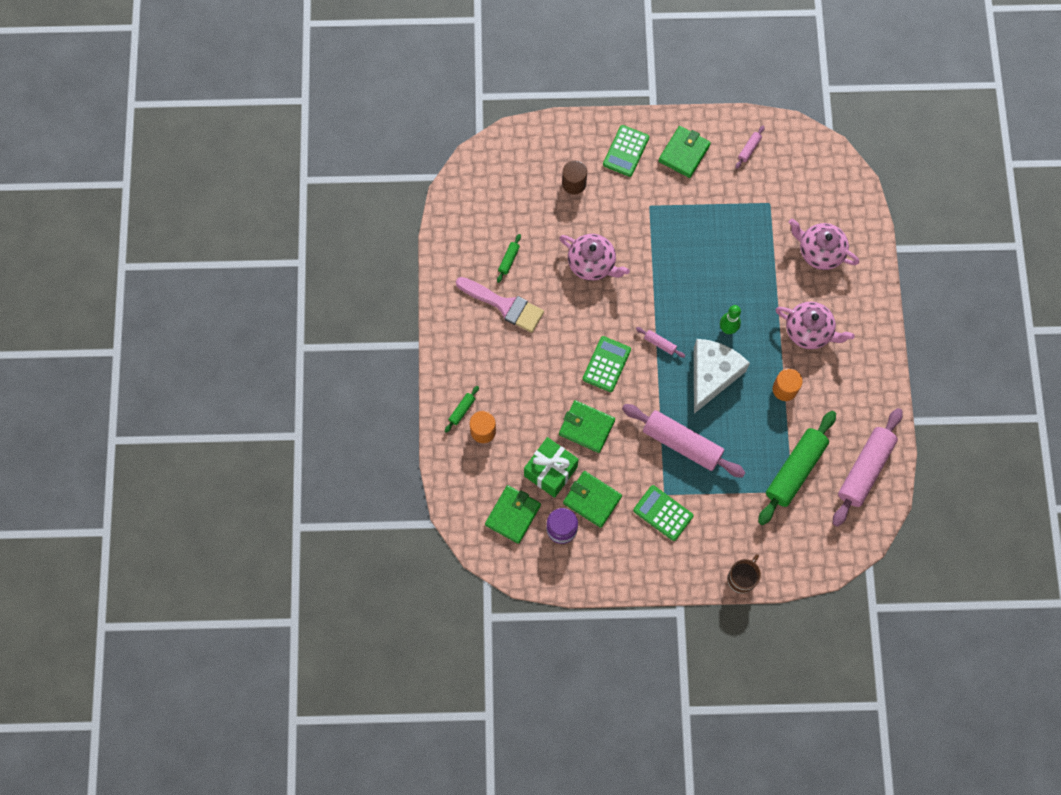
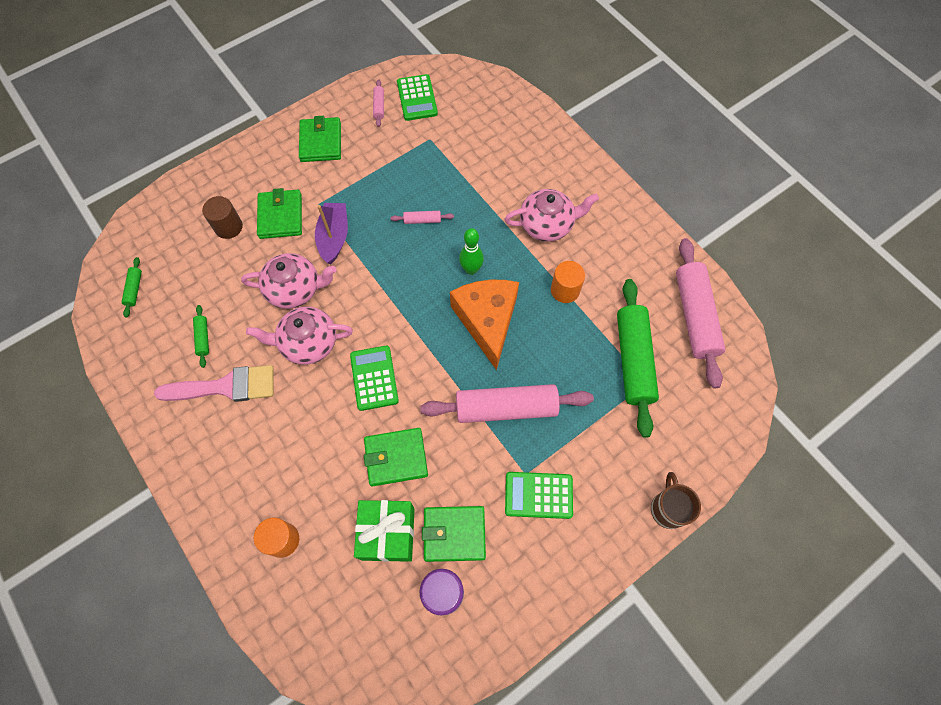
camera: 35 degrees left, 5 degrees down
(462, 410) = (243, 532): green rolling pin -> green rolling pin (134, 289)
(513, 515) = (377, 616): green wallet -> green wallet (280, 216)
(626, 151) = (263, 170): green calculator -> green calculator (417, 98)
(644, 240) = (334, 237): none -> purple boat
(660, 344) = (415, 324): pink rolling pin -> pink rolling pin (422, 220)
(712, 375) = (487, 321): white cheese -> orange cheese
(820, 251) = (504, 153): pink teapot -> pink teapot (308, 343)

